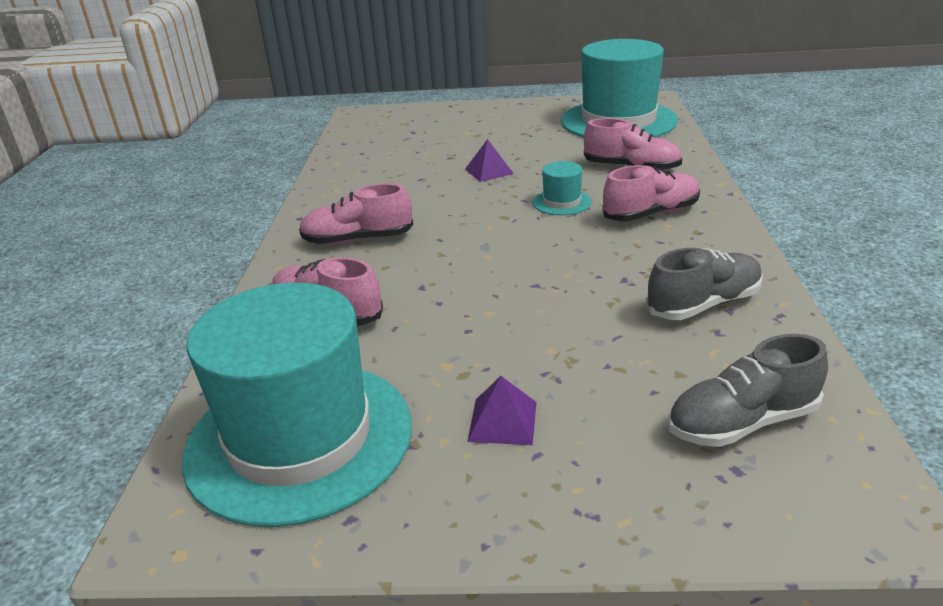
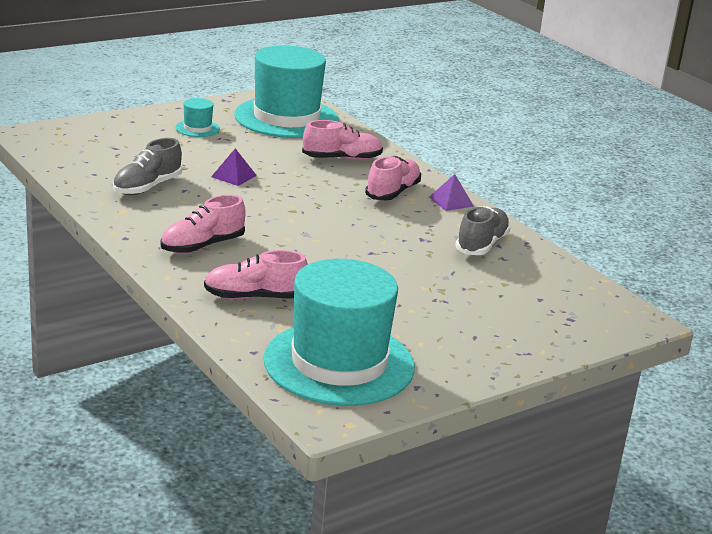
camera: 40 degrees left, 5 degrees down
(502, 421) = (440, 327): purple pyramid -> purple pyramid (451, 201)
(561, 202) = (321, 193): turquoise hat -> turquoise hat (197, 128)
(742, 422) = (554, 299): grey shoe -> grey shoe (147, 187)

